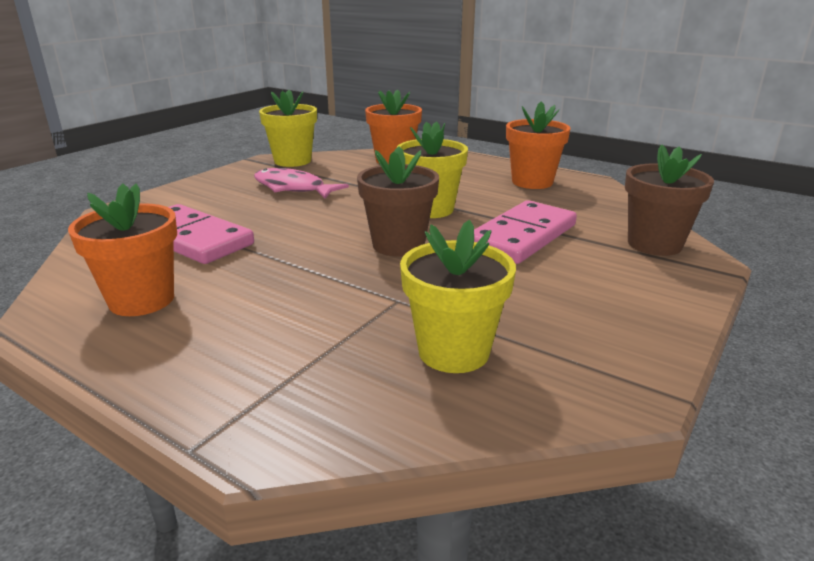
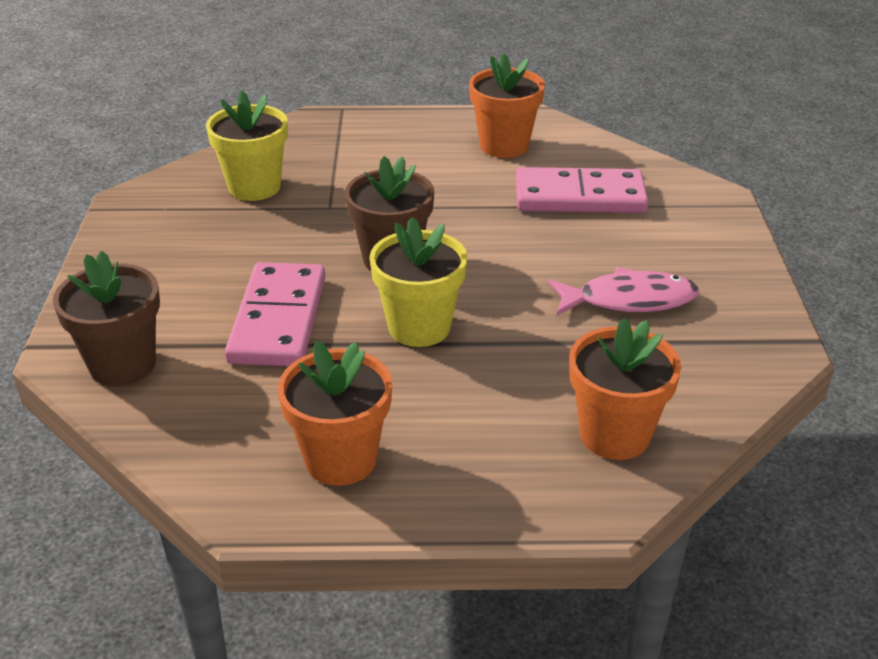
camera: 145 degrees right, 10 degrees up
(292, 161) = (746, 362): yellow flower pot -> none

